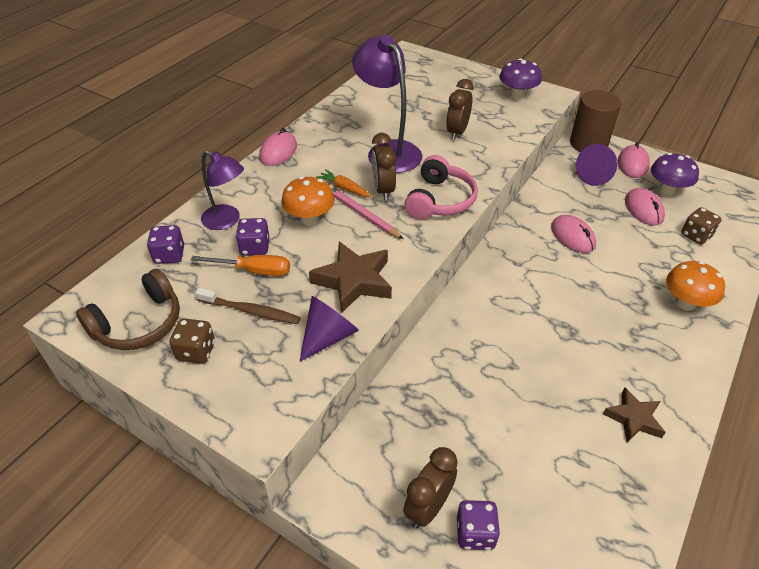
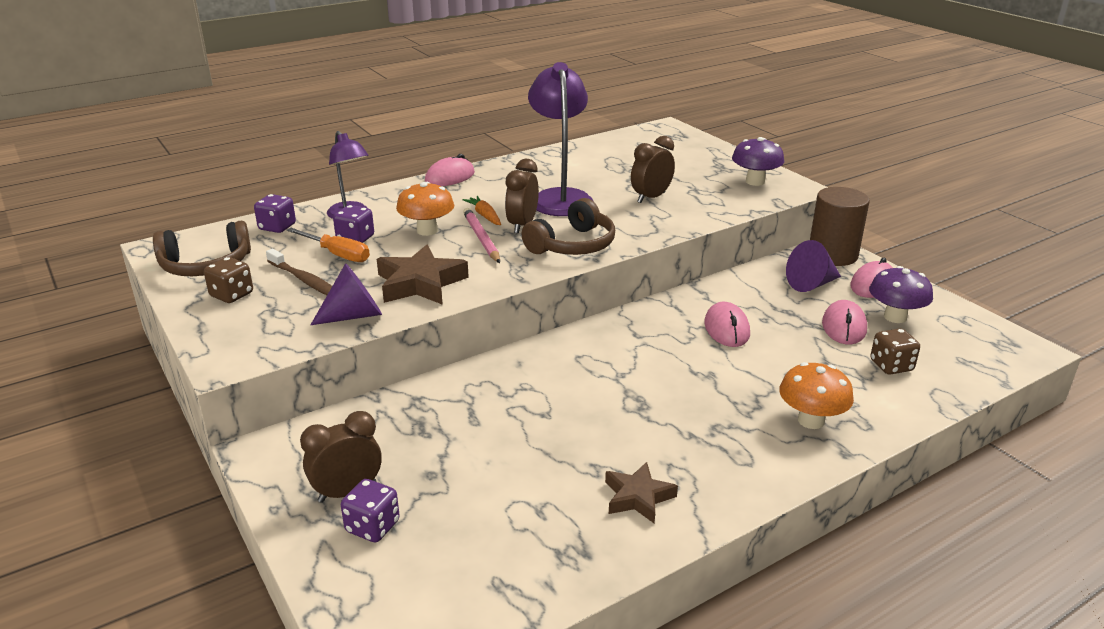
camera: 25 degrees right, 15 degrees down
(440, 200) = (573, 245): pink headphones -> brown headphones

